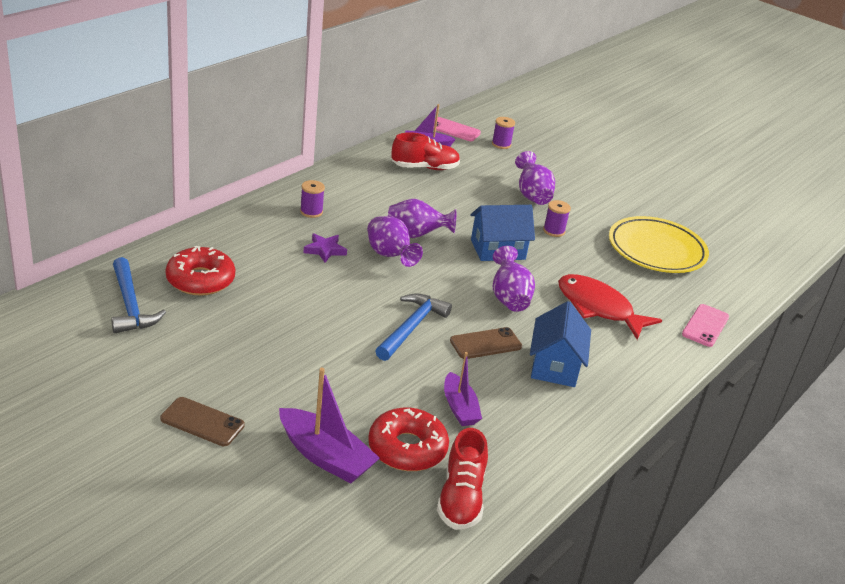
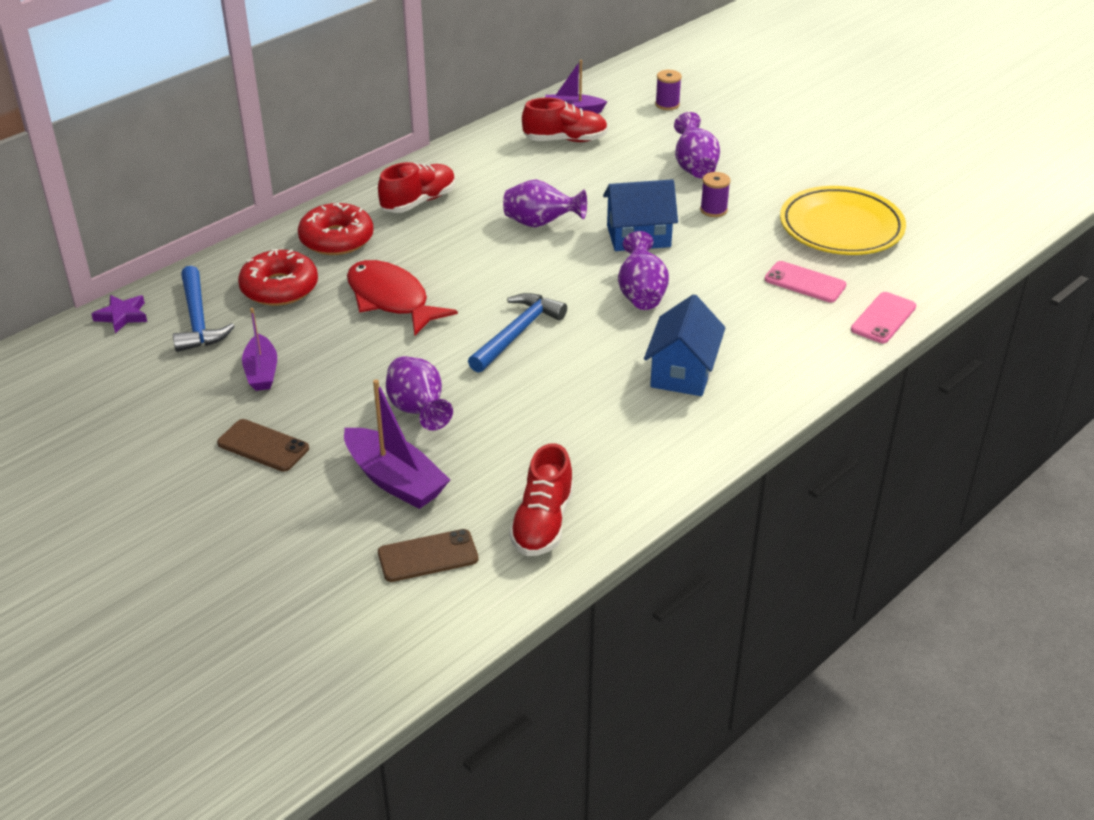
camera: 10 degrees right, 5 degrees up
(311, 212) = (418, 202): purple spool -> red shoe
(325, 250) = (428, 247): purple star -> purple star (122, 316)
(390, 256) = (505, 250): purple vase -> purple vase (418, 411)
(407, 448) = (490, 470): red donut -> red donut (336, 239)
(454, 130) = (610, 90): pink phone -> pink phone (805, 282)
(459, 408) = (558, 423): purple boat -> purple boat (261, 372)
(485, 344) = (603, 349): brown phone -> brown phone (428, 556)
(598, 308) = (751, 302): red fish -> red fish (391, 300)

